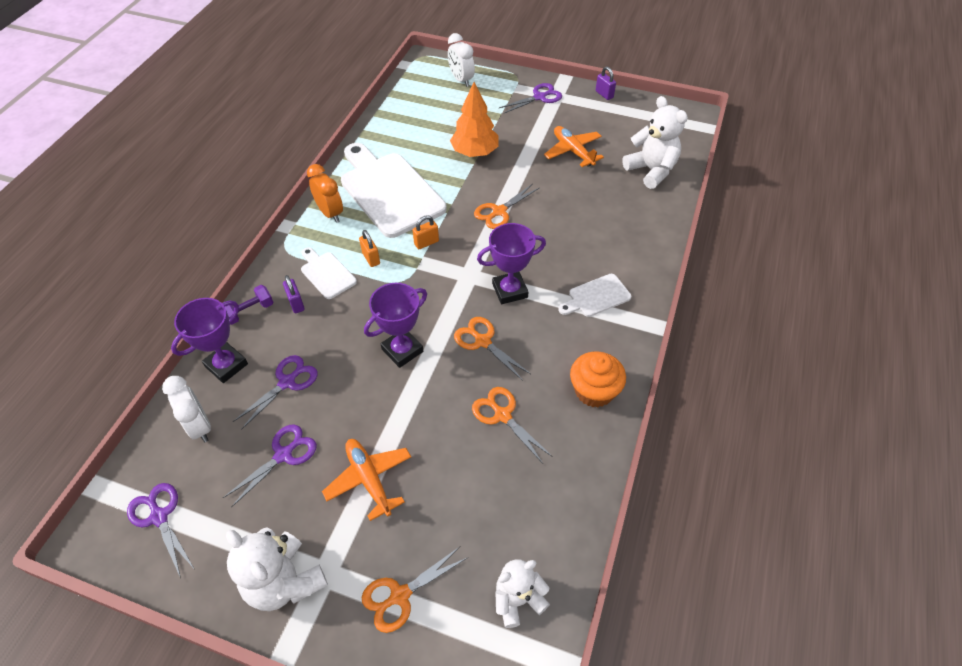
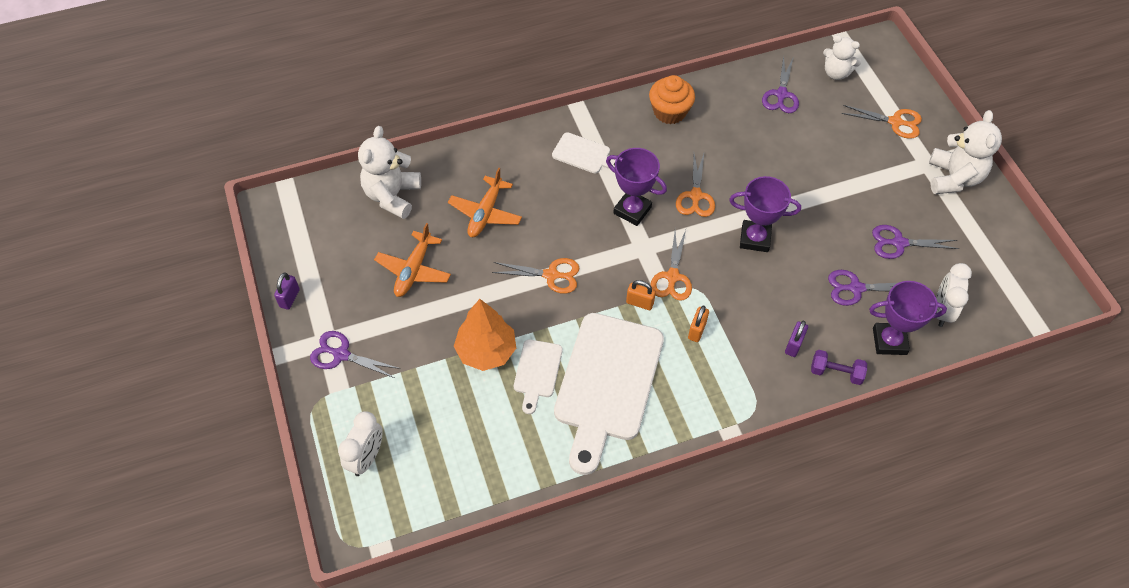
camera: 130 degrees left, 5 degrees up
(159, 516) = (1007, 274): purple scissors -> purple scissors (781, 94)
(327, 273) = (745, 350): white cutting board -> white cutting board (537, 372)
(330, 213) = (681, 410): orange clock -> none
(369, 479) = (858, 184): orange plane -> orange plane (485, 213)
(502, 415) = (740, 147): orange scissors -> orange scissors (672, 277)

